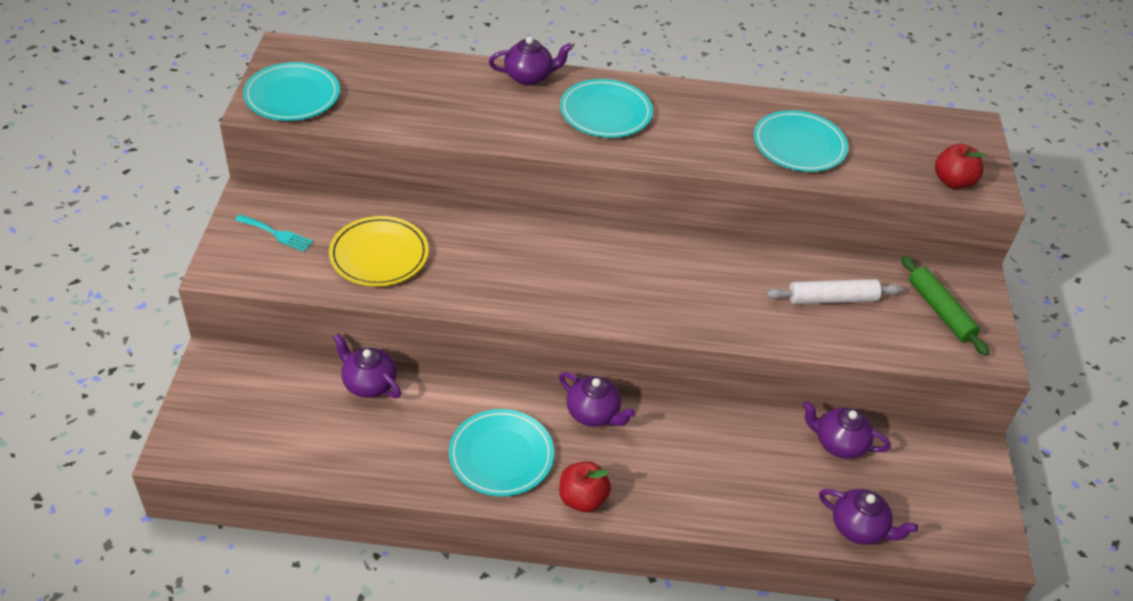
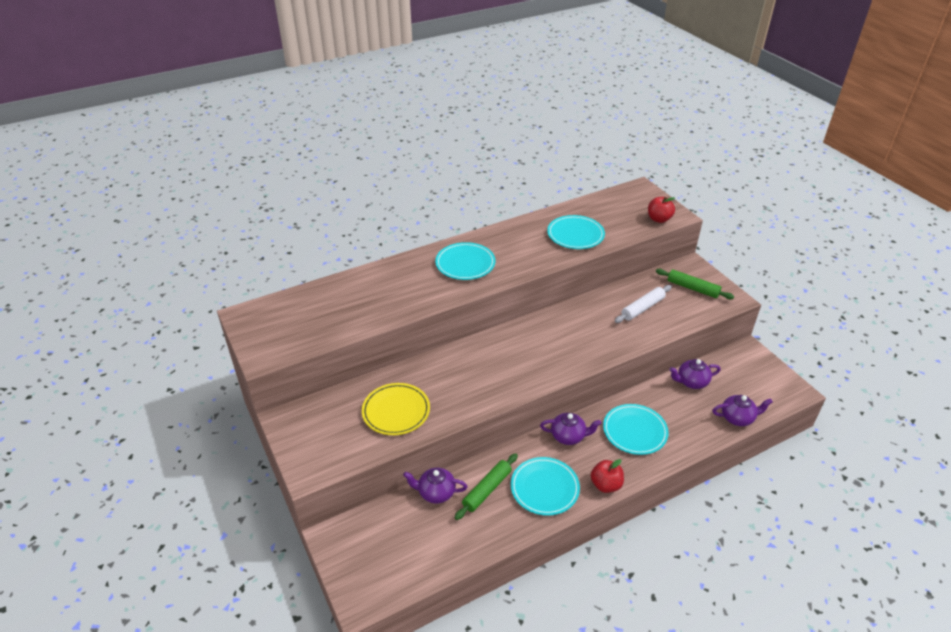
camera: 30 degrees left, 5 degrees down
(276, 234) = (322, 432): turquoise fork -> none
(292, 96) = (276, 341): turquoise plate -> turquoise plate (634, 431)
(430, 416) = (487, 490): none -> green rolling pin
(529, 77) = (404, 263): purple teapot -> none

